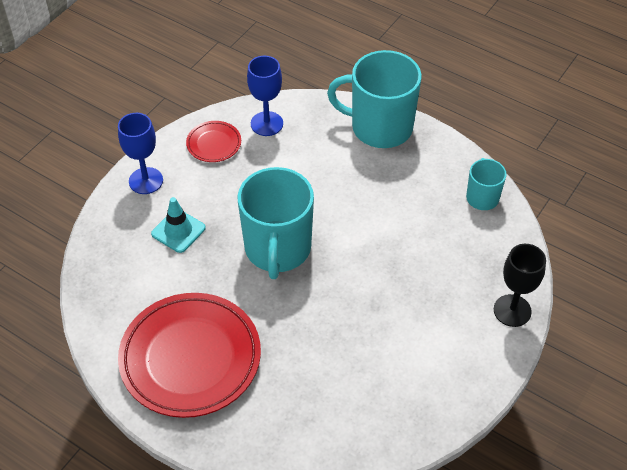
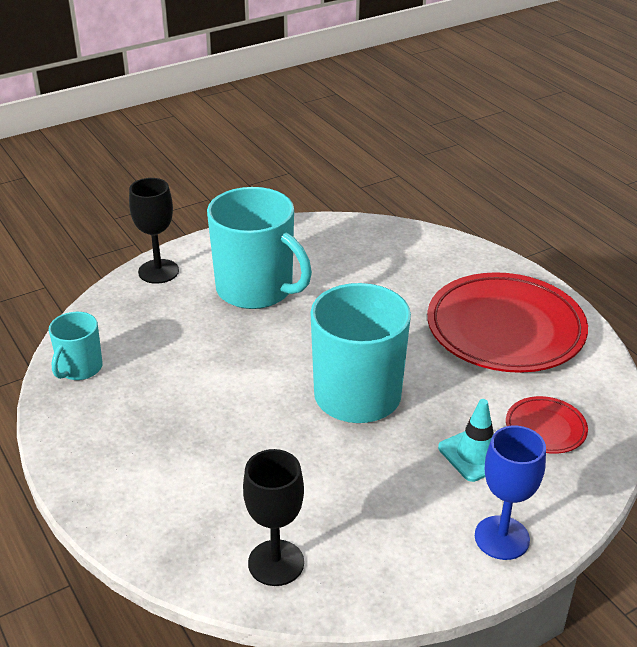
camera: 155 degrees left, 15 degrees down
(214, 144) = (375, 559): red plate -> red plate (545, 428)
(266, 124) = (276, 563): blue goblet -> black goblet
(380, 127) = (118, 495): turquoise mug -> turquoise mug (256, 289)

